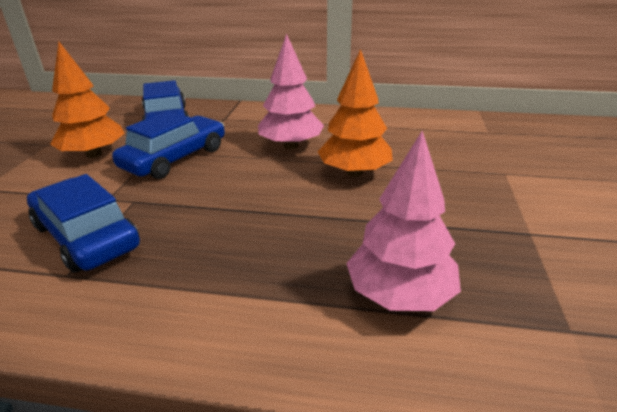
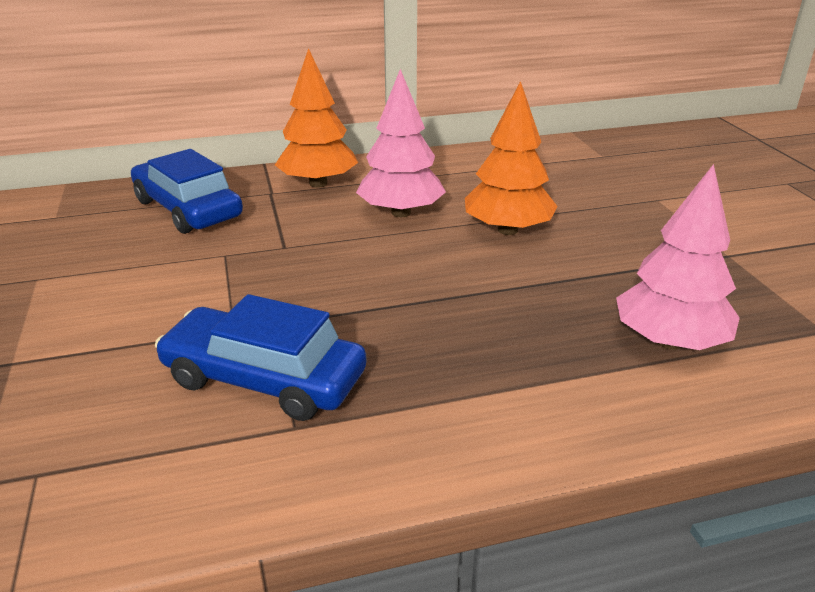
camera: 25 degrees left, 0 degrees up
(94, 154) = (136, 278): orange tree -> orange tree (318, 183)
(175, 158) = (265, 258): blue car -> none

